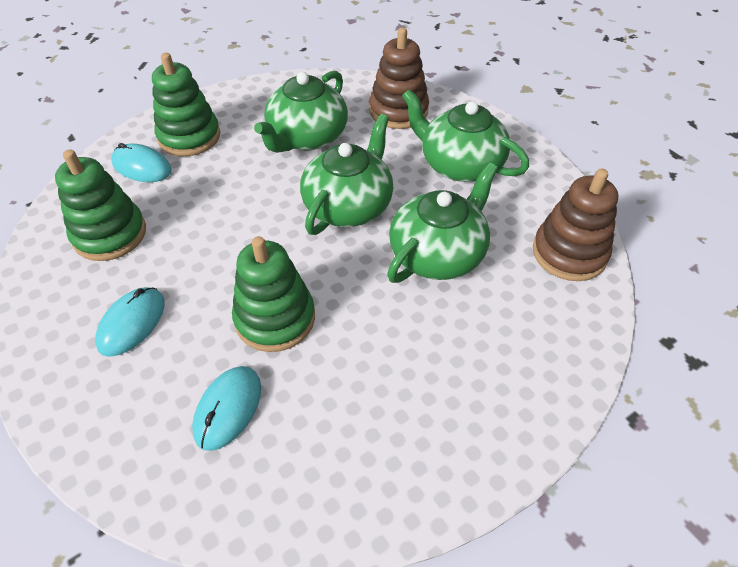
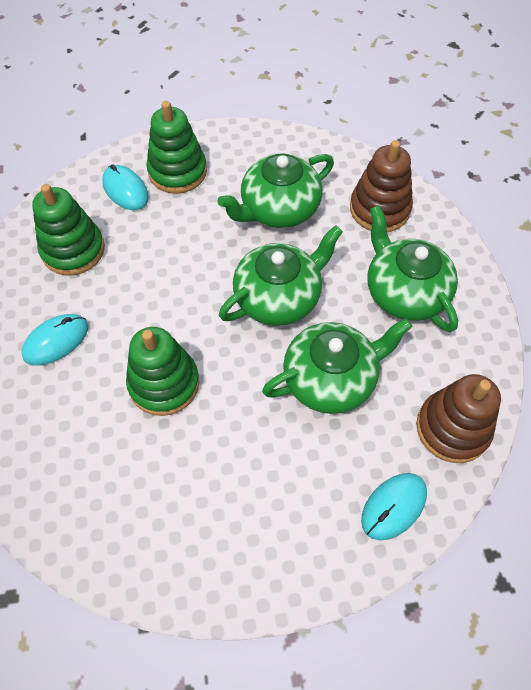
camera: 25 degrees right, 10 degrees up
(228, 408) = (93, 447): turquoise mouse -> turquoise mouse (393, 506)

